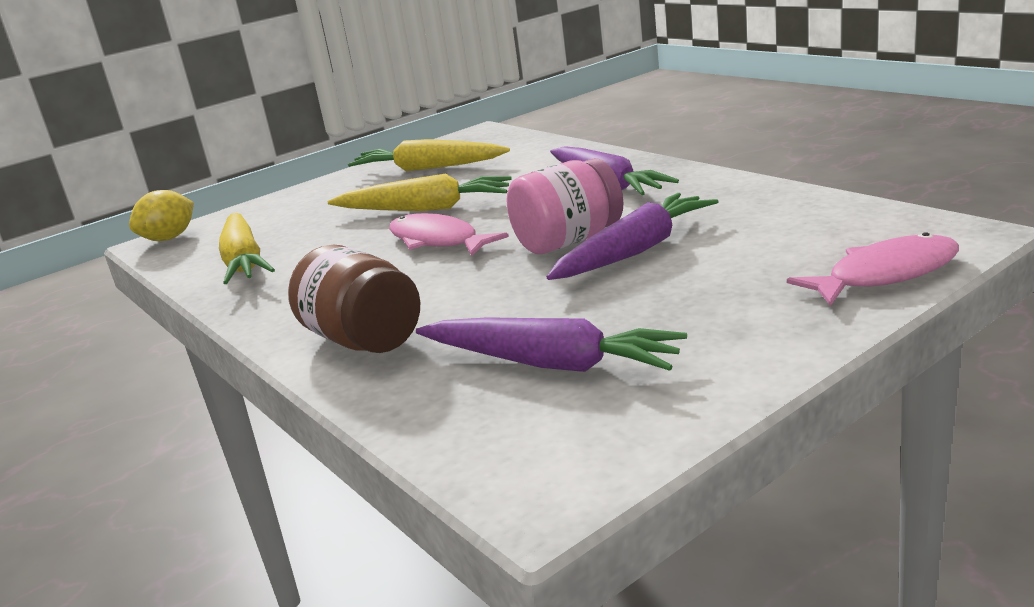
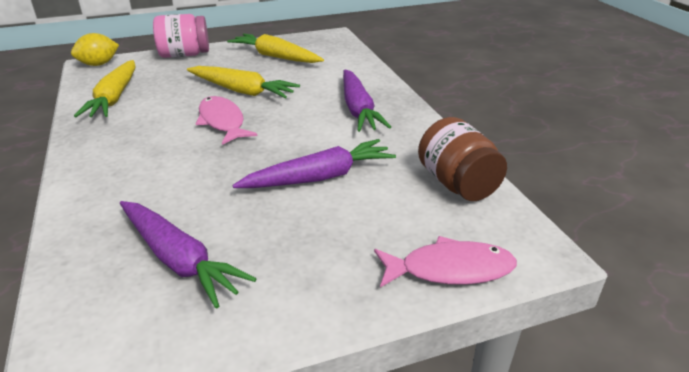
camera: 15 degrees right, 10 degrees up
(363, 340) = (107, 191): brown jar -> brown jar (457, 184)
(568, 241) = (290, 152): pink jar -> pink jar (184, 55)

